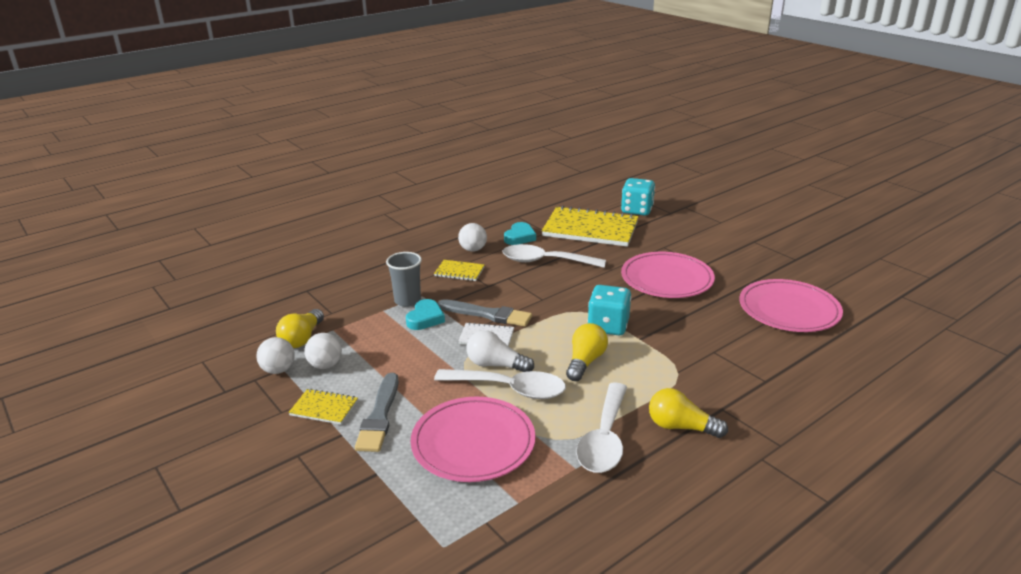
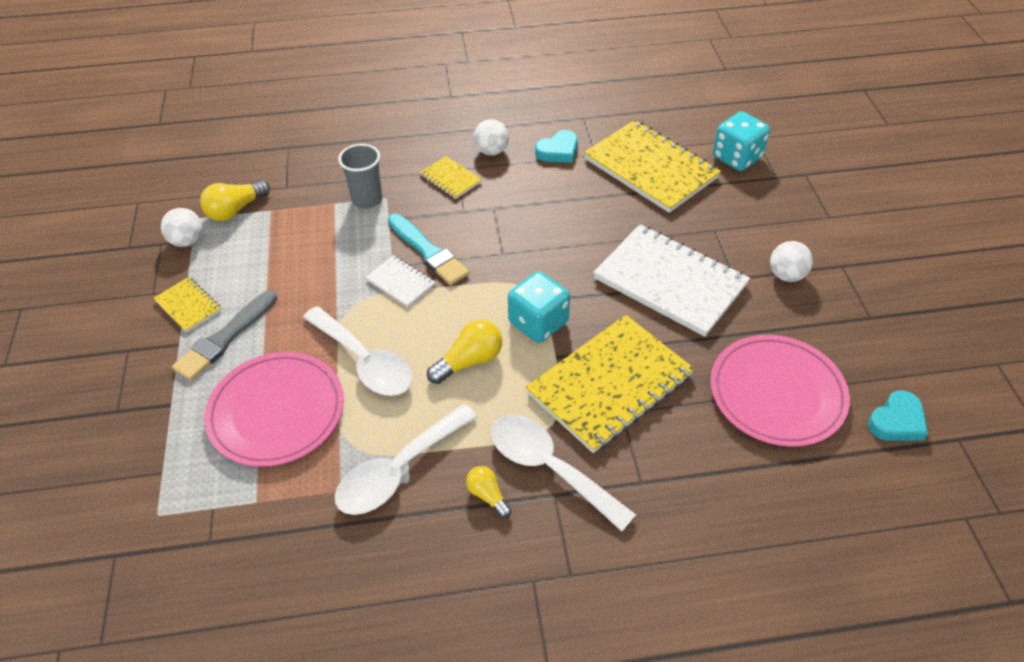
camera: 30 degrees right, 20 degrees up
(325, 365) = (229, 253): white ball -> white ball (786, 275)
(425, 318) = (364, 231): turquoise heart -> turquoise heart (897, 421)
(487, 314) = (428, 251): grey brush -> turquoise brush
(496, 365) = (378, 324): white light bulb -> none
(545, 261) = (554, 199): white spoon -> white spoon (549, 467)
(666, 279) = (670, 282): pink plate -> white notebook
(681, 427) = (487, 495): yellow light bulb -> yellow light bulb, size x0.62
(690, 340) = (610, 384): none -> yellow notebook

